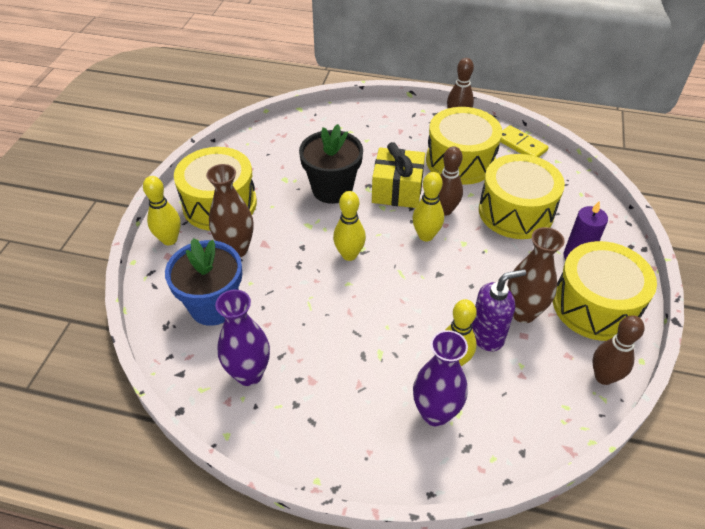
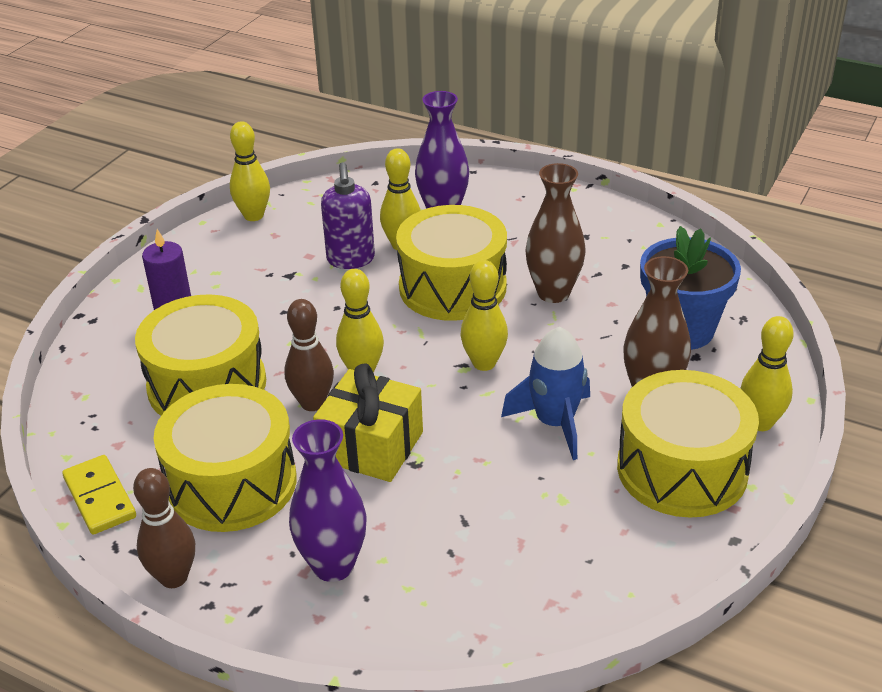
camera: 165 degrees left, 10 degrees down
(249, 374) = (635, 263): purple vase -> purple vase (333, 565)
(295, 220) = (554, 423): none -> blue rocket
(332, 189) = (481, 465): black flower pot -> none
(487, 336) = (351, 260): purple soap dispenser -> purple soap dispenser turned 90 degrees counterclockwise
(523, 312) = (293, 273): brown vase -> brown vase (553, 293)
(595, 305) = (203, 269): yellow drum -> yellow drum (452, 287)
(603, 377) = (254, 216): brown bowling pin -> yellow bowling pin

